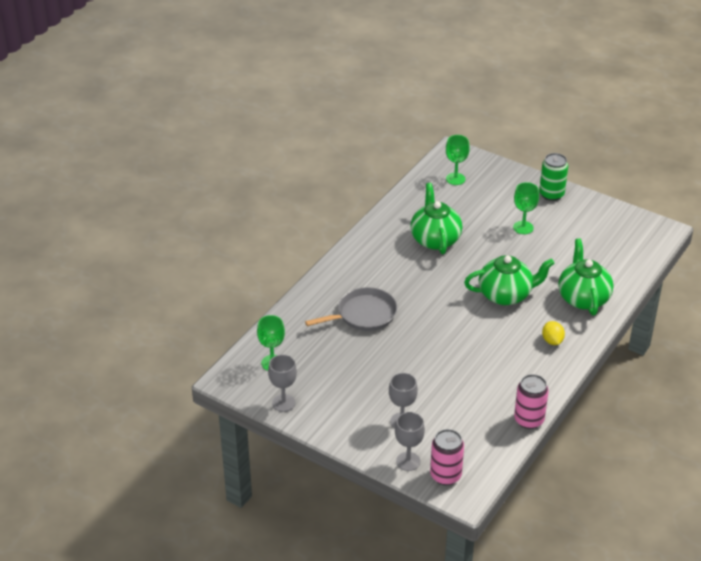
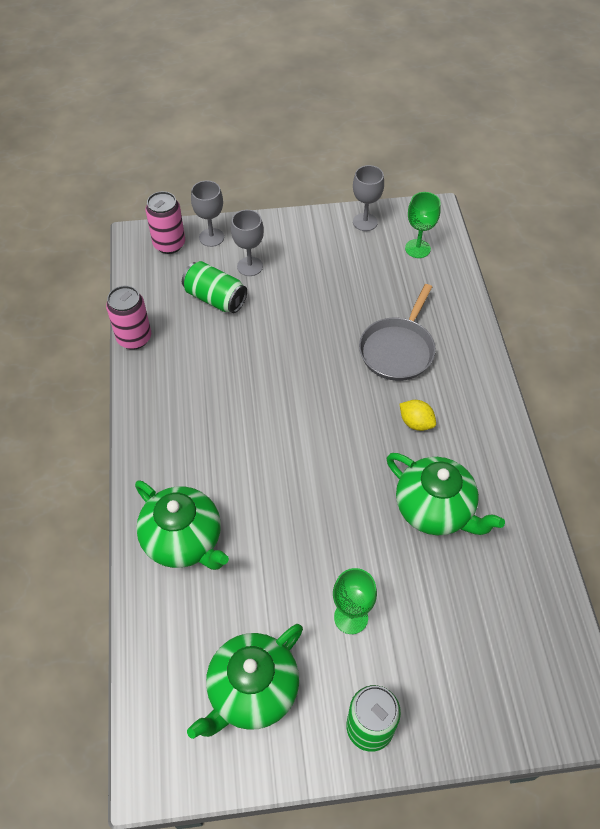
camera: 140 degrees right, 15 degrees up
(448, 413) = (215, 298): none -> green can
(455, 179) = (523, 651): green goblet -> none
(506, 295) = (278, 480): green teapot -> green teapot (252, 691)
(552, 341) = (177, 448): yellow lemon -> yellow lemon (416, 423)

